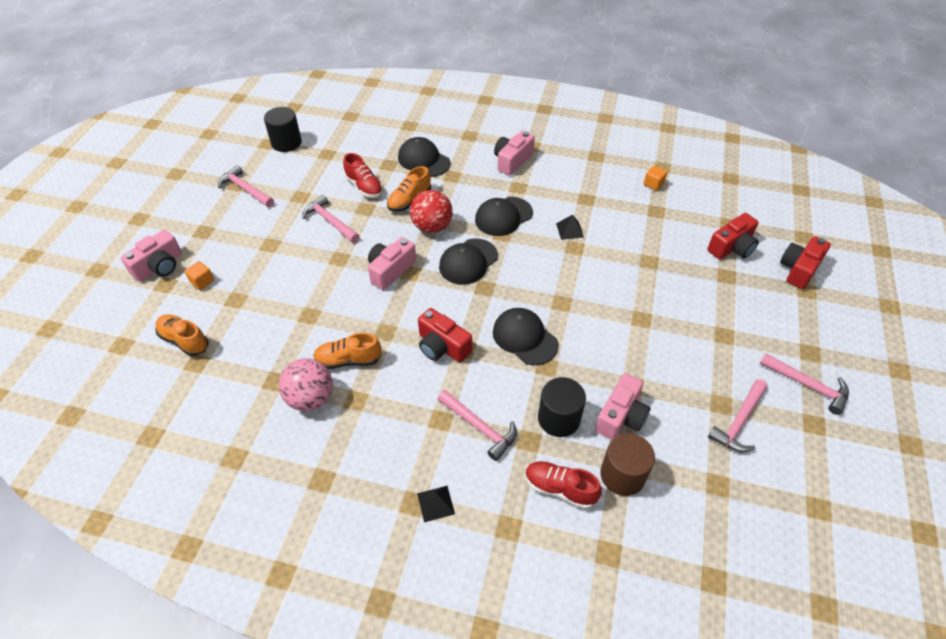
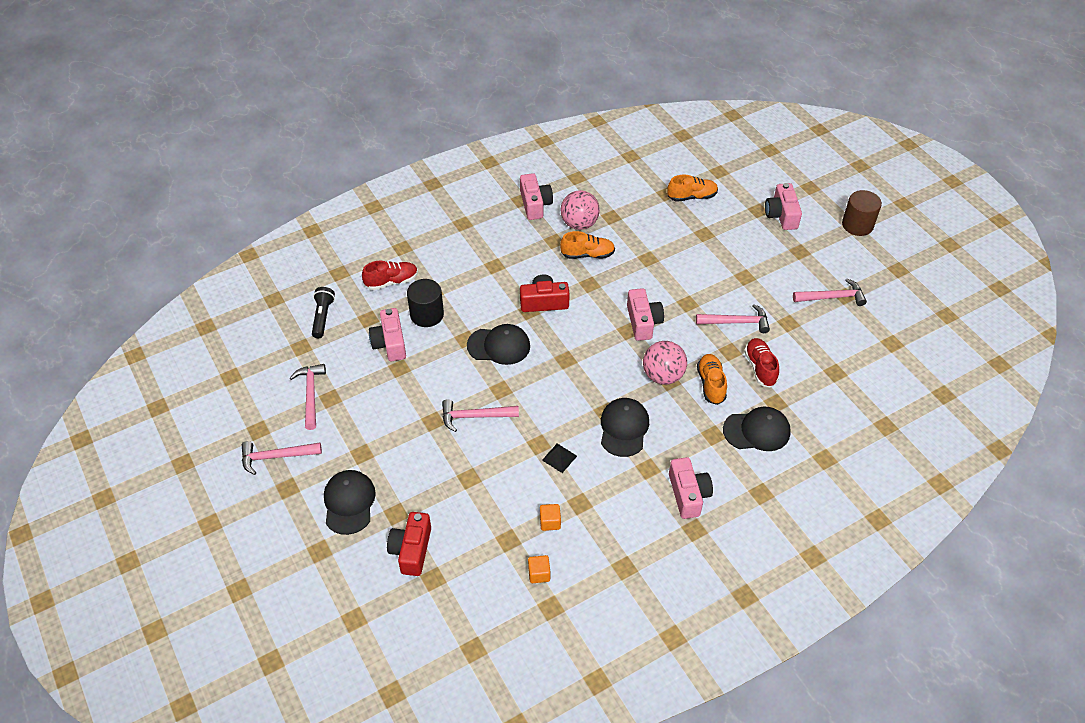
camera: 135 degrees right, 0 degrees up
(202, 281) = (741, 227): orange cube -> orange cube (550, 522)
(286, 143) = (880, 356): black cylinder -> none
(316, 460) = (535, 204): none -> pink camera
(348, 360) = (587, 254): orange shoe -> orange shoe turned 45 degrees clockwise
(364, 187) = (760, 368): red shoe -> red shoe turned 75 degrees clockwise
(432, 227) = (663, 376): red ball -> pink ball
(436, 503) = (451, 231): black pyramid -> none
(468, 262) = (601, 369): black cap -> black cap (349, 503)
(479, 427) = (468, 277): pink hammer -> pink hammer (474, 416)
(622, 475) = (362, 312): brown cylinder -> brown cylinder (857, 225)
(669, 504) = (323, 317): none -> black flashlight
(799, 269) = (338, 571): red camera -> none

